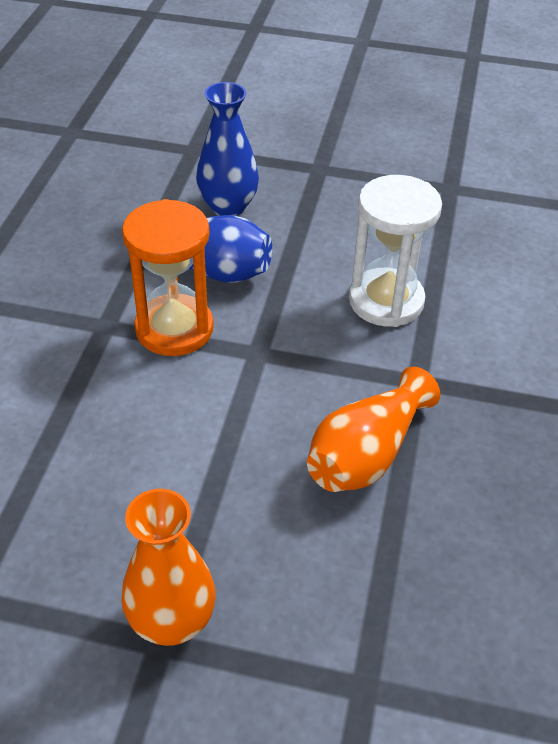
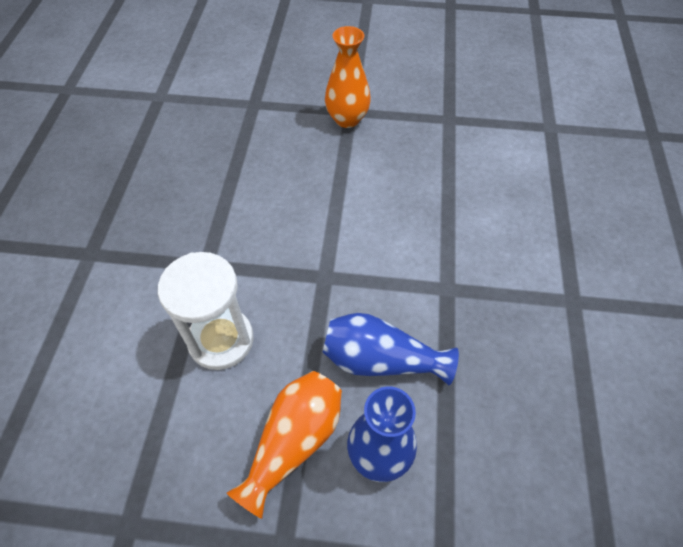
camera: 175 degrees right, 10 degrees up
(174, 329) = (393, 291): orange hourglass -> none
(367, 454) = (246, 209): orange vase -> orange vase (293, 442)

